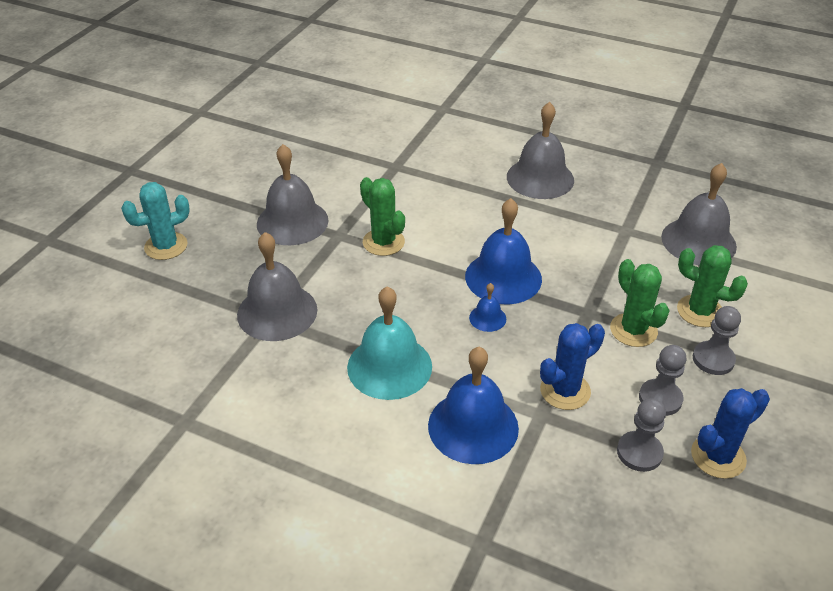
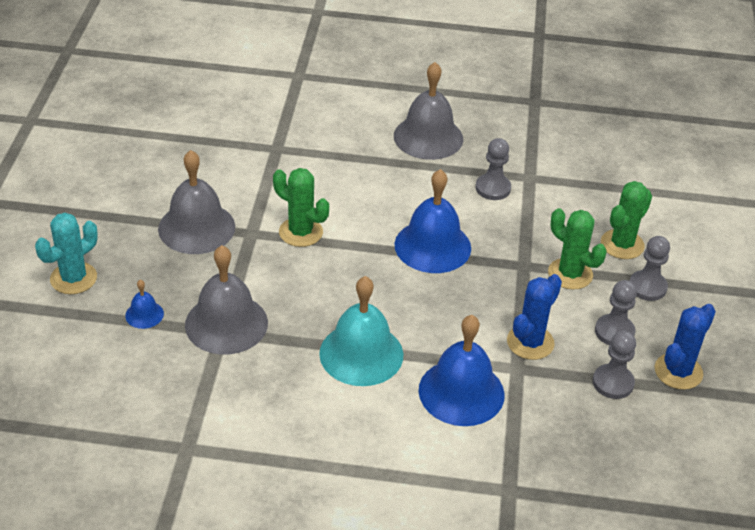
camera: 20 degrees left, 0 degrees up
(487, 318) = (434, 289): blue bell -> blue bell (144, 314)
(585, 234) = (493, 188): none -> grey pawn
(698, 241) = (599, 177): grey bell -> none
(700, 311) = (622, 244): green cactus -> green cactus turned 60 degrees counterclockwise

